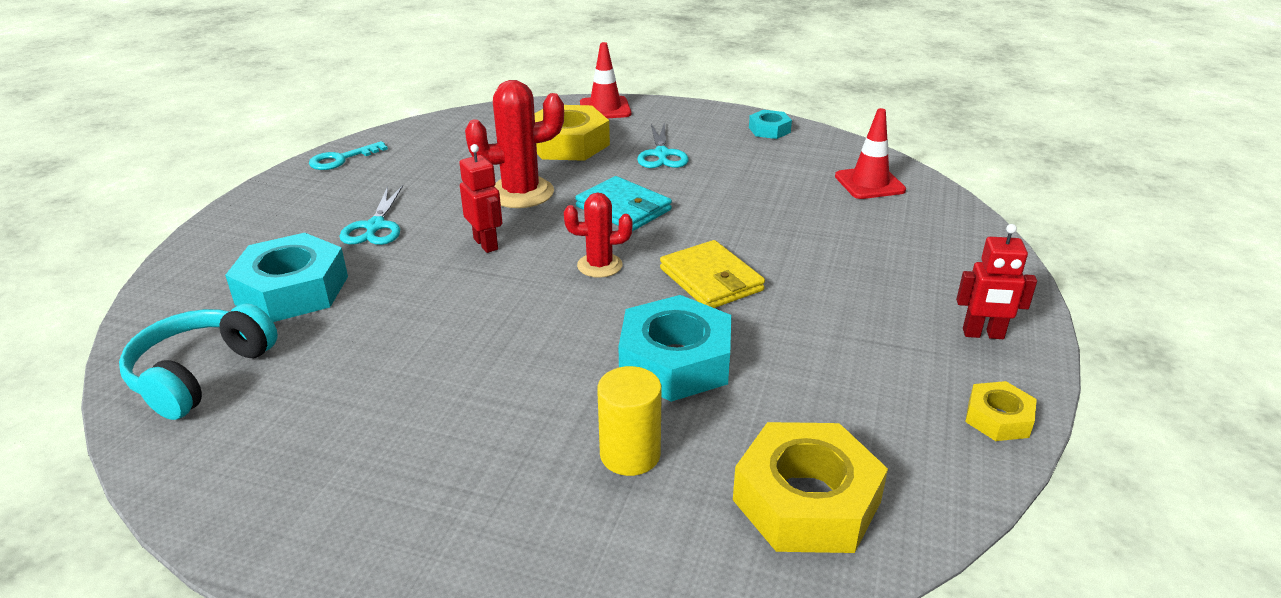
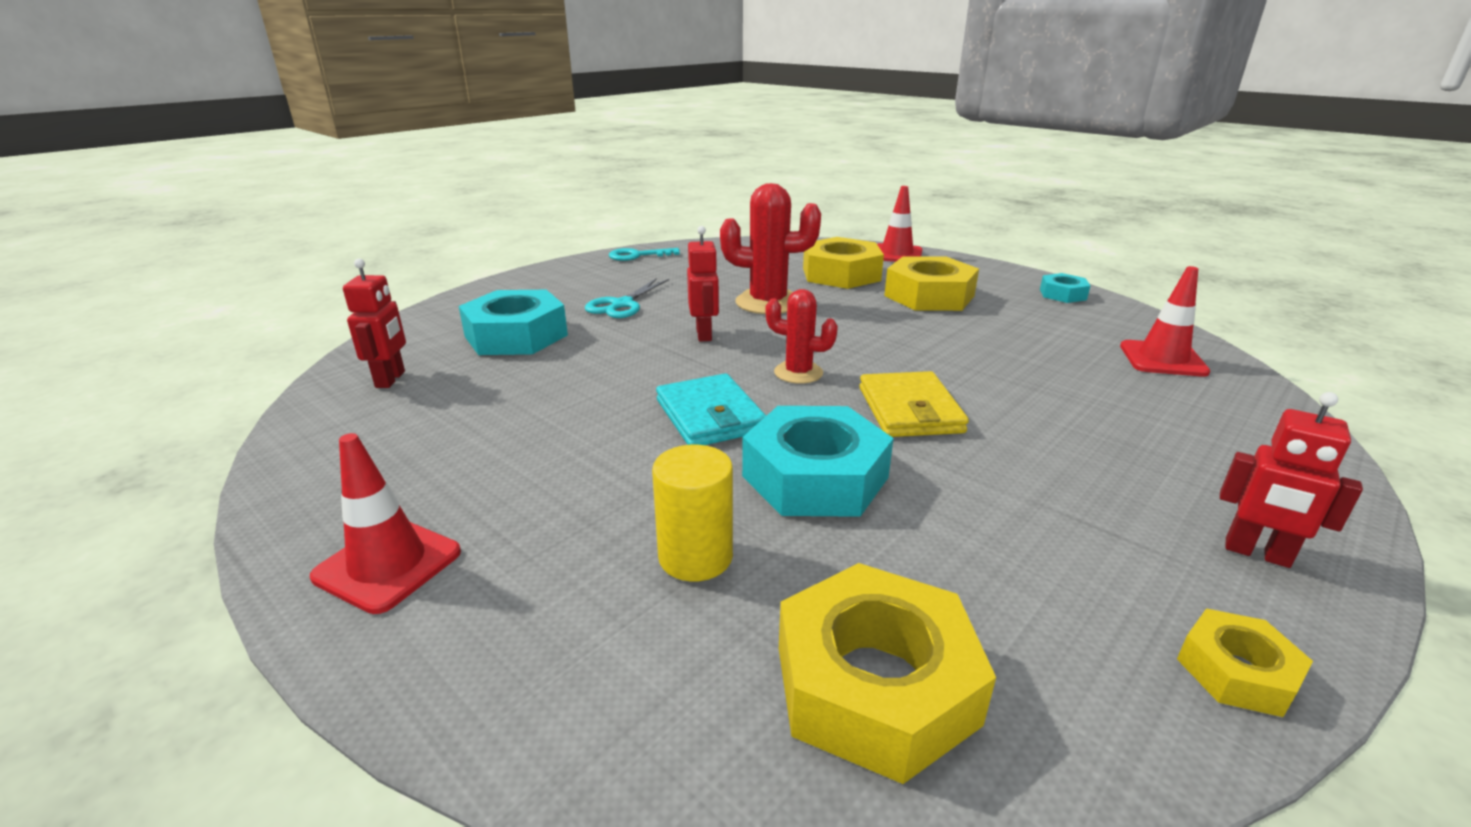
camera: 25 degrees right, 5 degrees down
(200, 374) = (391, 379): turquoise headphones -> red robot
(384, 545) = (388, 564): none -> red traffic cone
(623, 208) = (858, 331): turquoise wallet -> turquoise wallet (710, 416)
(661, 154) = (929, 296): turquoise scissors -> yellow nut

